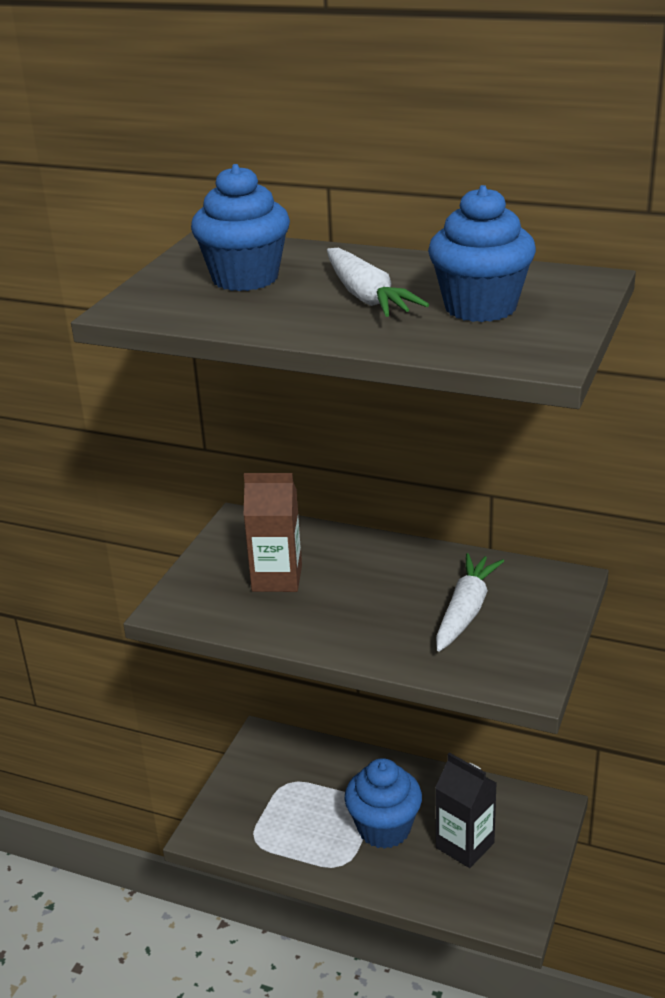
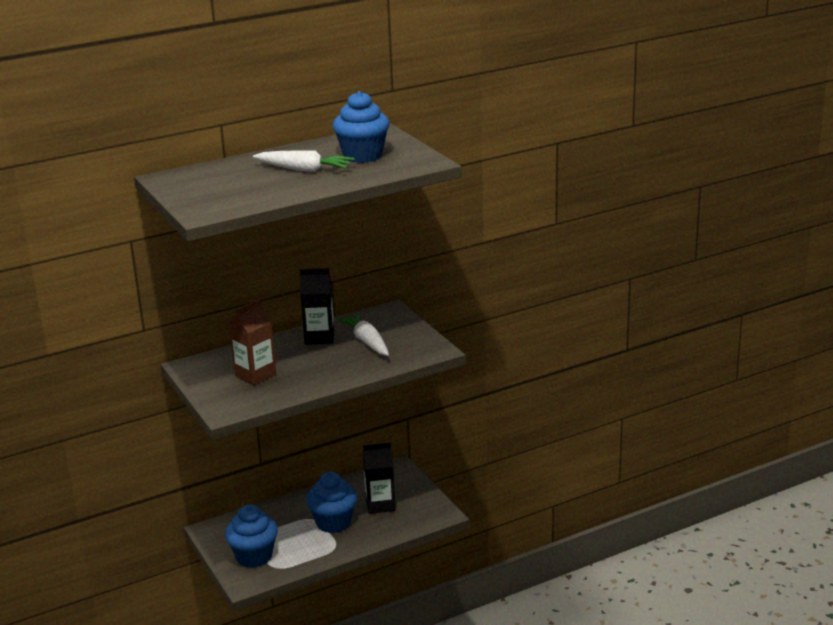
camera: 50 degrees left, 5 degrees down
(245, 278) = (226, 183): blue cupcake -> blue cupcake (254, 556)
(424, 569) = (319, 337): none -> black carton

